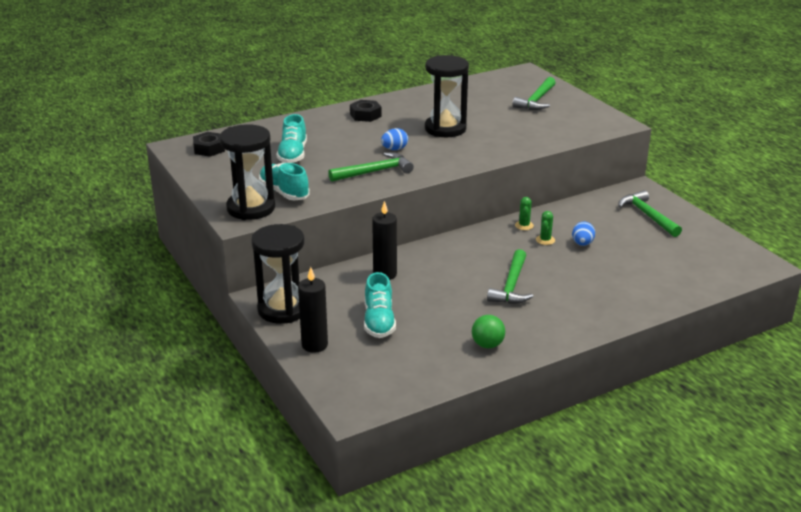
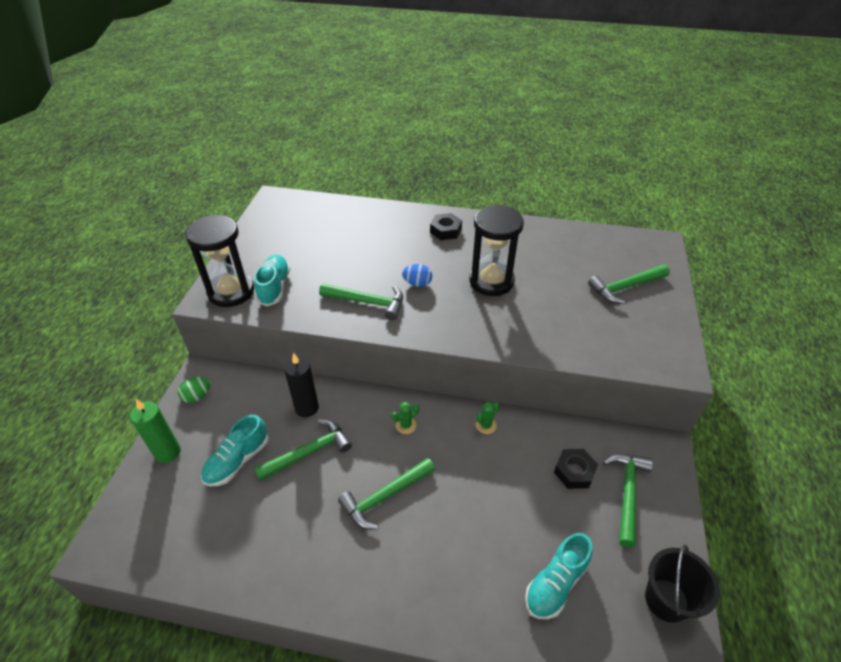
camera: 40 degrees right, 15 degrees up
(209, 149) = (290, 211): black nut -> black nut (574, 472)
(283, 309) = (197, 396): black hourglass -> green egg
(293, 155) = (335, 248): turquoise shoe -> turquoise shoe (555, 583)
(314, 345) = (168, 452): black candle -> green candle
(425, 293) = (308, 452): none -> green hammer
(487, 345) = (277, 558): green ball -> none
(545, 240) = (483, 457): green cactus -> green cactus (406, 425)
(582, 244) = (513, 487): blue egg -> none
(722, 245) = (666, 600): none -> black bucket

